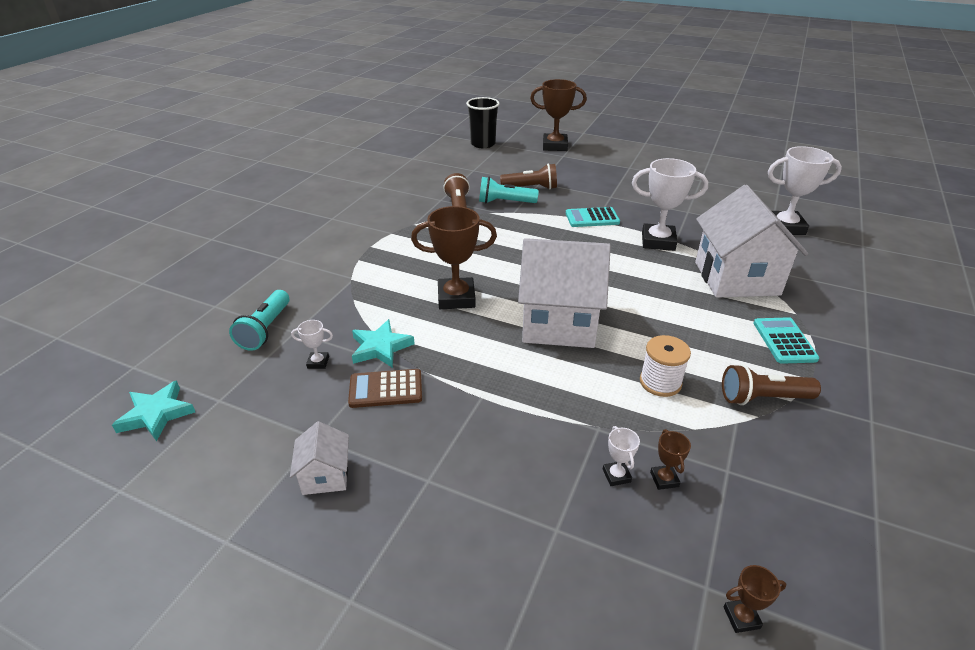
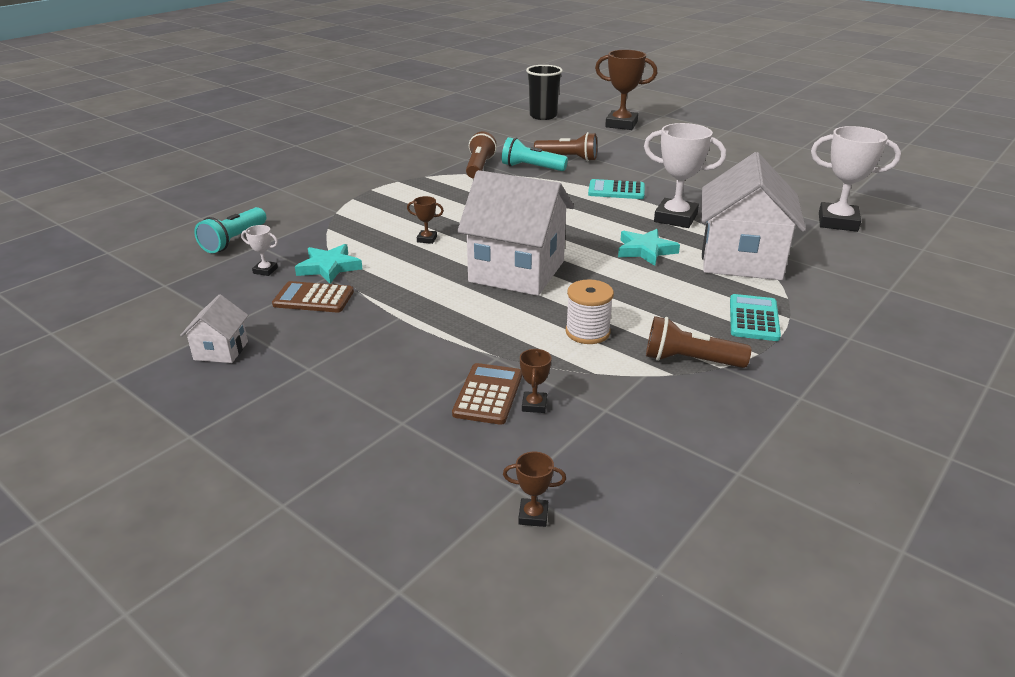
camera: 15 degrees right, 5 degrees down
(156, 414) = (107, 287): turquoise star -> turquoise star (645, 250)
(456, 298) = (427, 239): brown trophy -> brown trophy, size x0.44
(616, 475) = (488, 394): white trophy -> brown calculator

